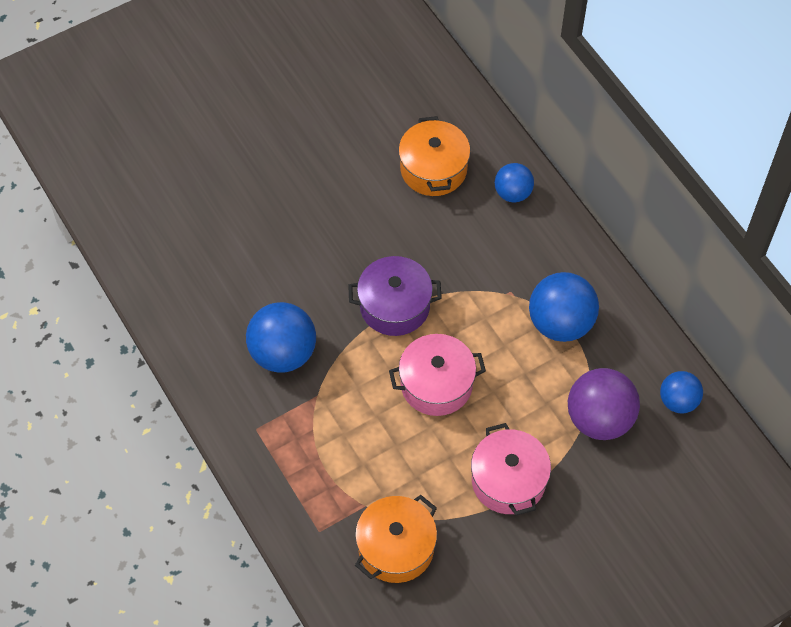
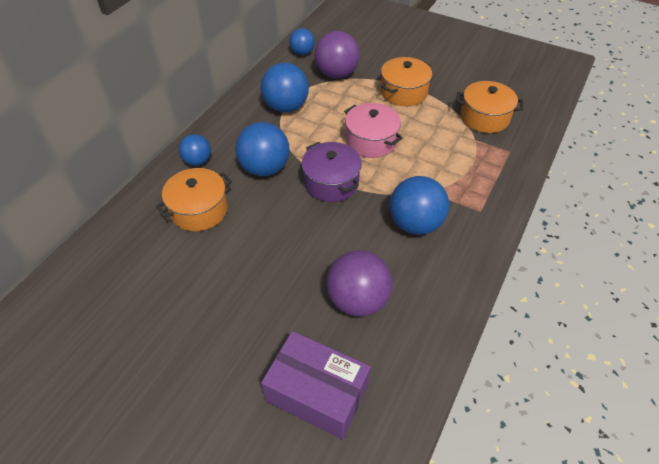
camera: 120 degrees left, 10 degrees down
(171, 179) = (317, 393): none -> purple box
(232, 251) = (358, 300): none -> purple ball
(459, 252) = (265, 168): none -> blue ball
(508, 480) = (403, 92): pink pot -> orange pot

